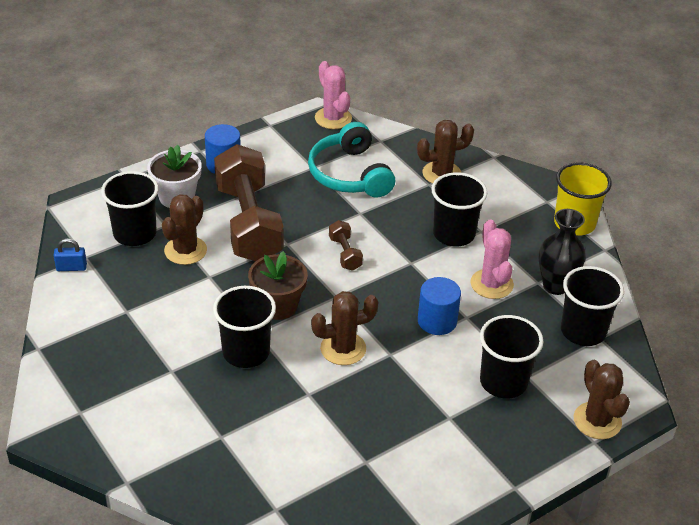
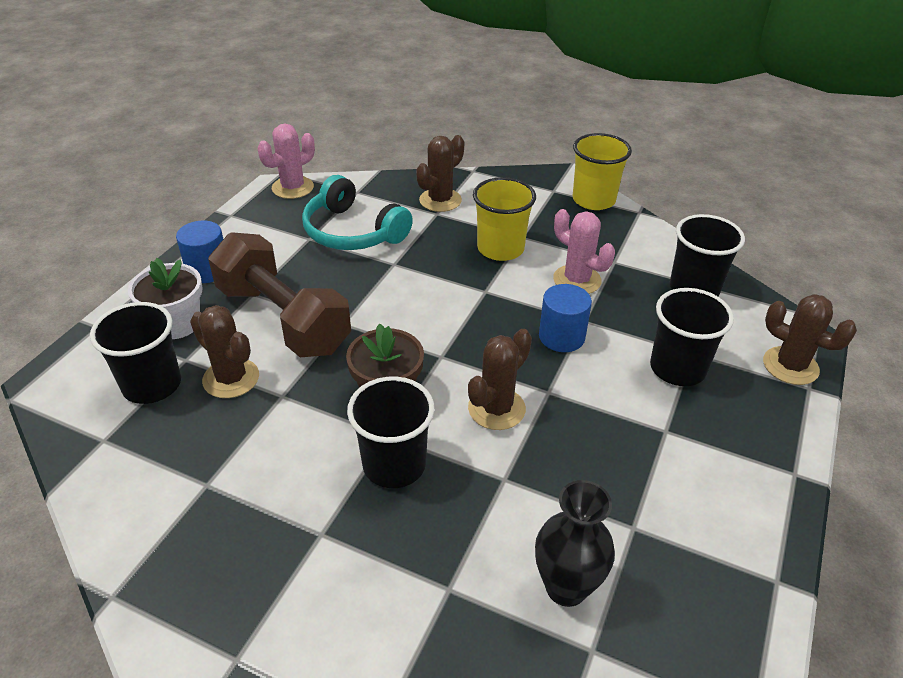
camera: 30 degrees left, 0 degrees up
(71, 267) = (92, 462): blue padlock -> none
(185, 250) = (231, 378): brown cactus -> brown cactus turned 45 degrees counterclockwise
(333, 118) = (292, 188): pink cactus -> pink cactus turned 75 degrees counterclockwise
(345, 253) = (413, 309): brown dumbbell -> none
(454, 234) = (500, 249): black cup -> yellow cup
(555, 286) = (631, 258): black vase -> black vase (566, 587)

